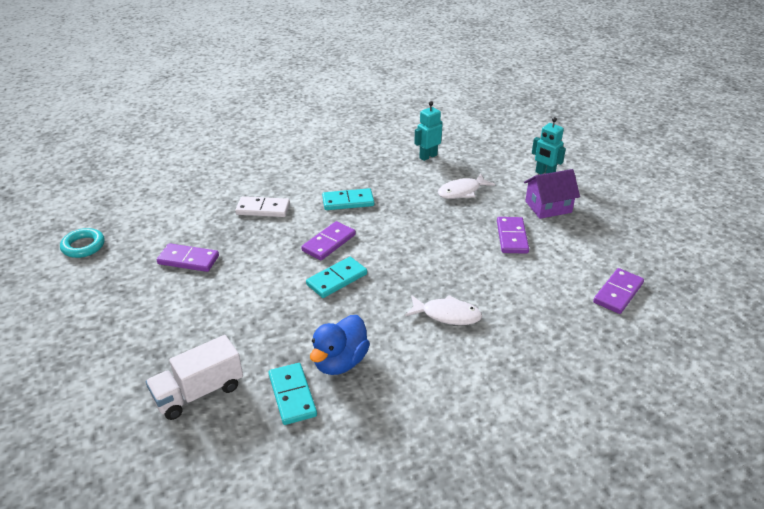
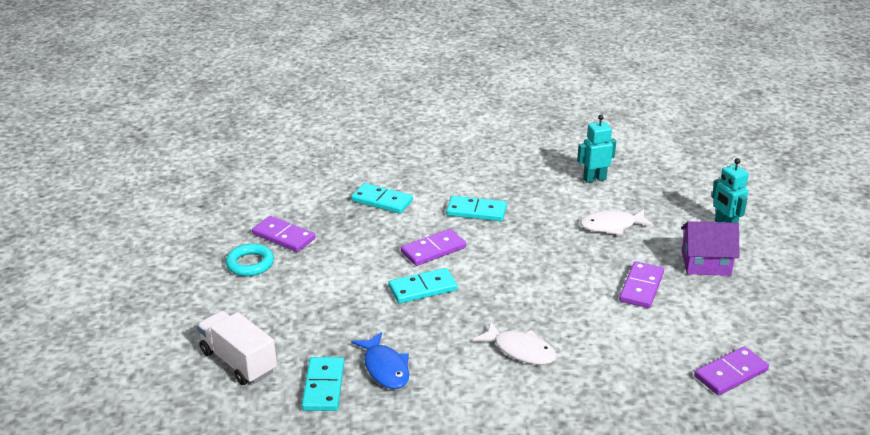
camera: 20 degrees right, 5 degrees down
(83, 246) = (190, 202): turquoise ring -> turquoise ring (250, 264)
(199, 392) = (238, 361): white truck -> white truck turned 60 degrees clockwise
(263, 209) = (382, 201): white domino -> turquoise domino
(340, 362) = (385, 368): blue duck -> blue fish

